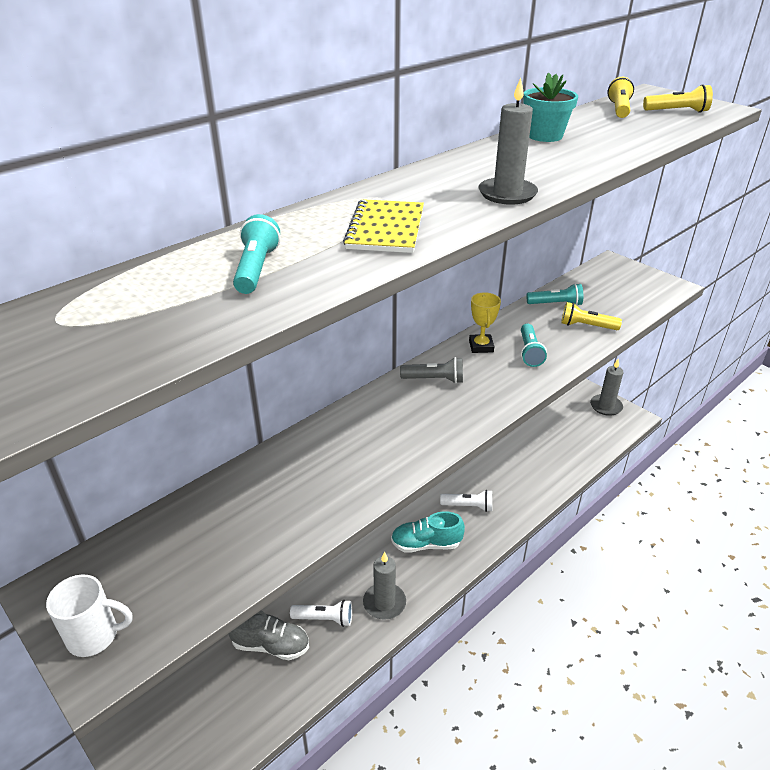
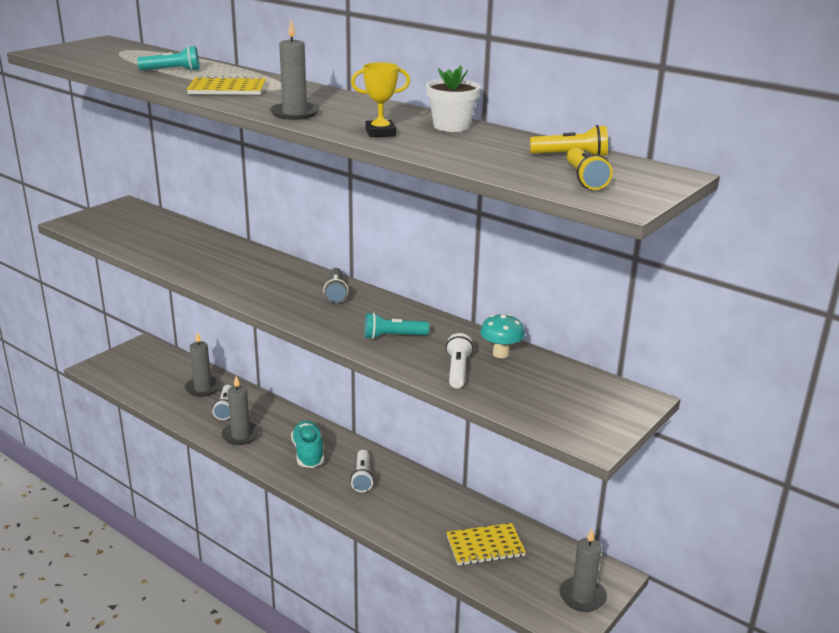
camera: 80 degrees right, 10 degrees down
(95, 636) = (91, 219): white mug -> none
(271, 645) = (203, 388): grey shoe -> grey candle
(481, 346) = (396, 312): yellow trophy -> yellow trophy (380, 133)
(545, 136) = (451, 126): turquoise flower pot -> white flower pot
(555, 304) = (500, 353): turquoise flashlight -> turquoise mushroom
(558, 443) = (485, 546): none -> yellow notebook
(586, 326) = (458, 370): yellow flashlight -> white flashlight

